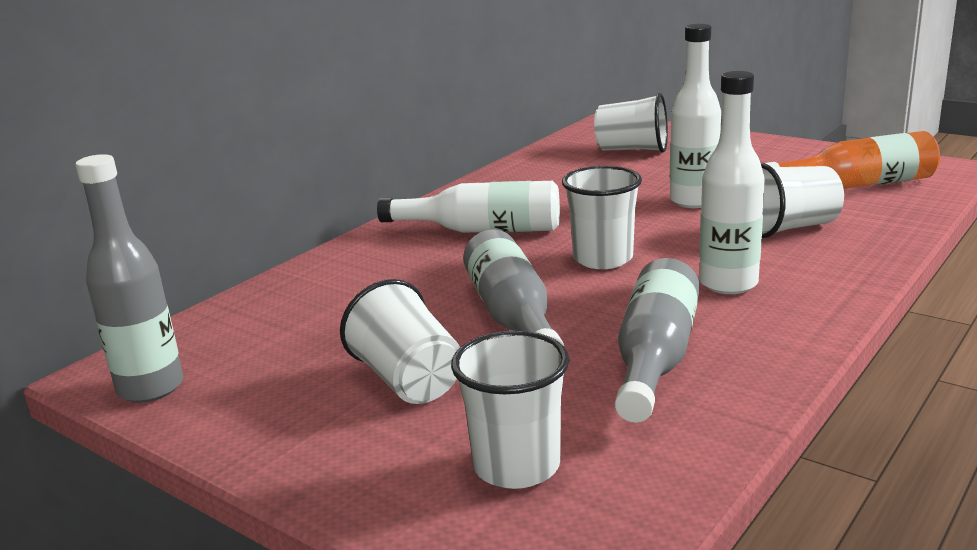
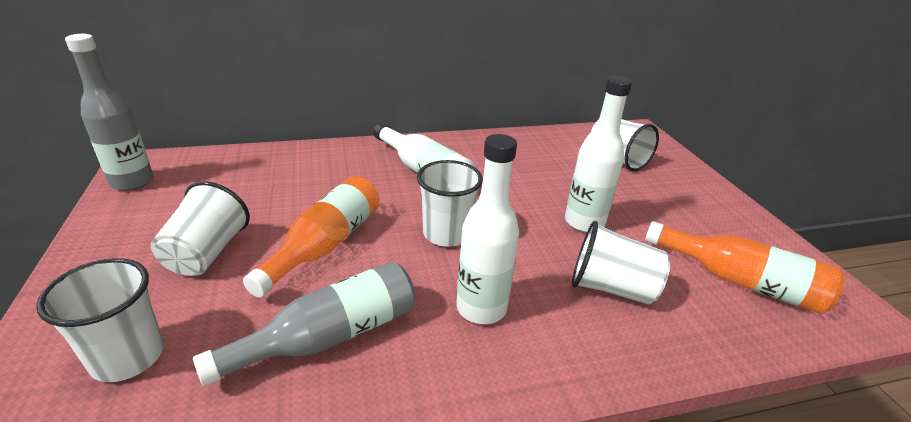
camera: 35 degrees right, 10 degrees up
(513, 317) = (325, 245): grey bottle -> orange bottle

